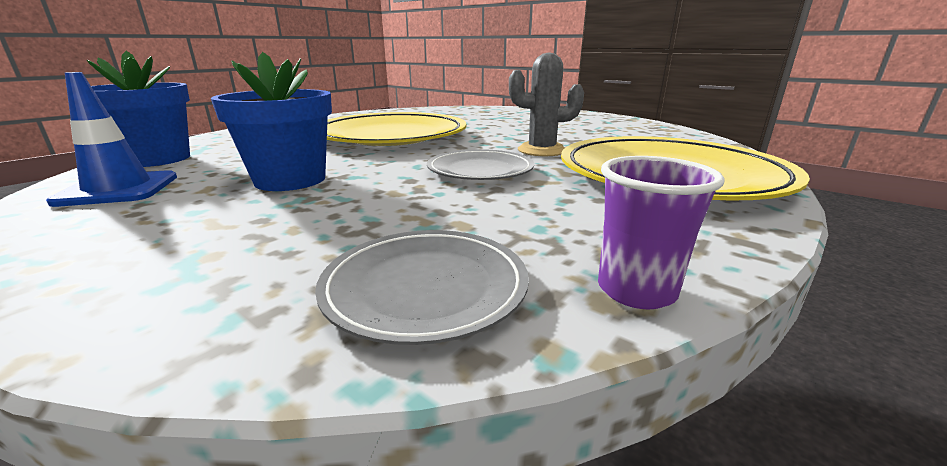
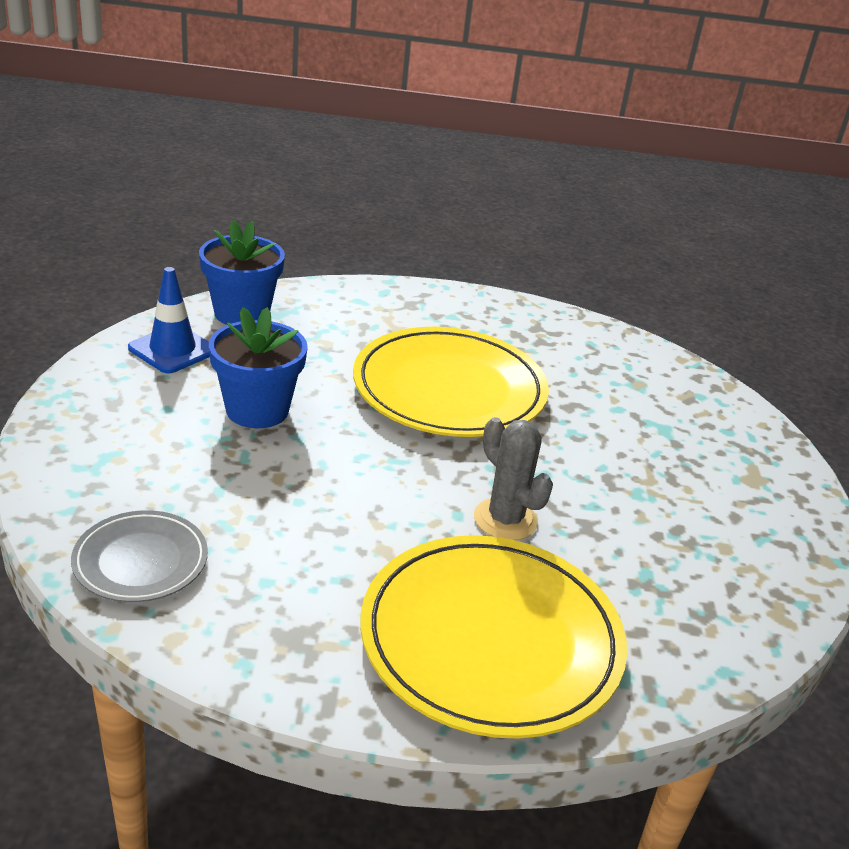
camera: 50 degrees right, 10 degrees up
(480, 170) = (383, 501): grey plate -> none
(636, 290) = (197, 651): purple cup -> none

